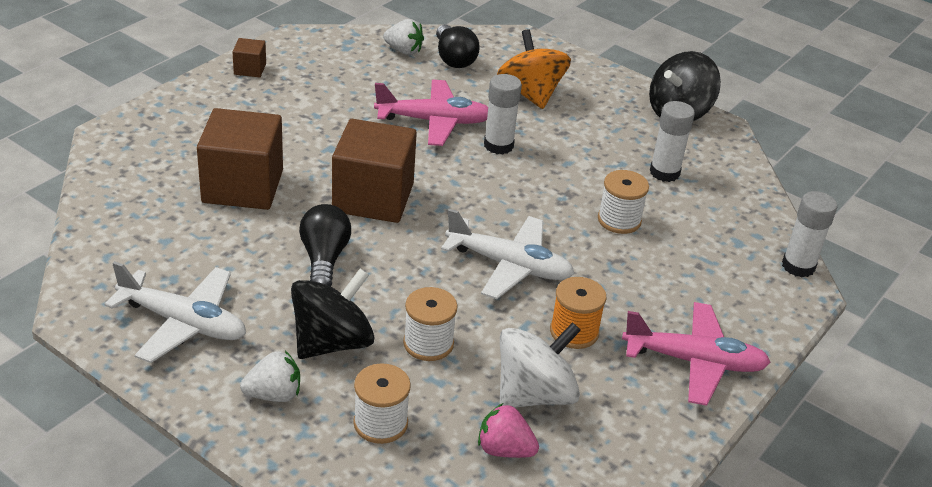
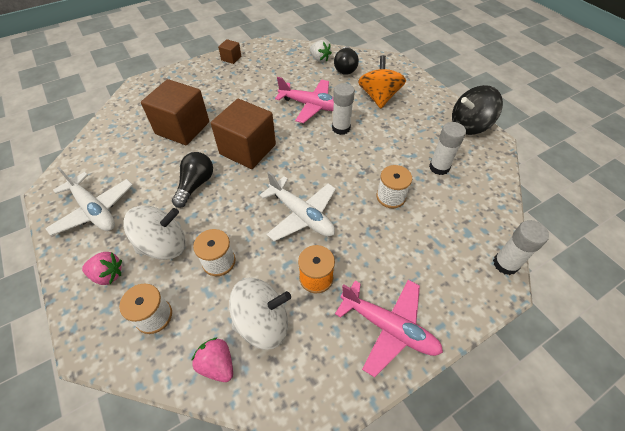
camera: 25 degrees right, 15 degrees up
(274, 394) = (108, 275): white strawberry -> pink strawberry
(332, 342) = (164, 245): black spinning top -> white spinning top

